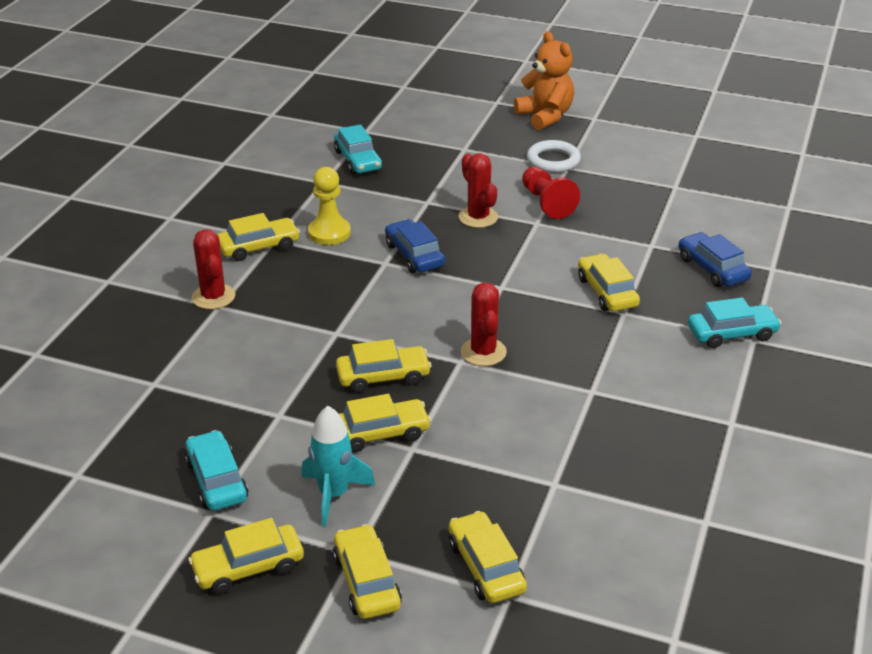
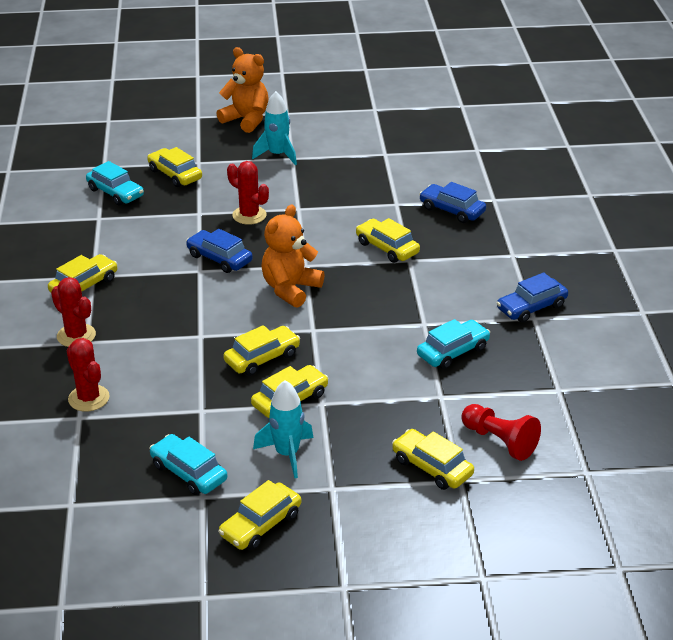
camera: 25 degrees left, 0 degrees up
(329, 233) = (136, 258): yellow pawn -> none
(367, 581) = (355, 505): yellow car -> yellow car (175, 174)
(467, 309) = (290, 289): none -> orange teddy bear
(483, 352) = (326, 318): red cactus -> red cactus (89, 398)
(546, 203) = (295, 190): red pawn -> red pawn (499, 441)
(553, 160) = (277, 155): white ring -> turquoise rocket
(731, 334) = (495, 254): turquoise car -> turquoise car (453, 351)
(736, 409) = (531, 307): none -> blue car

